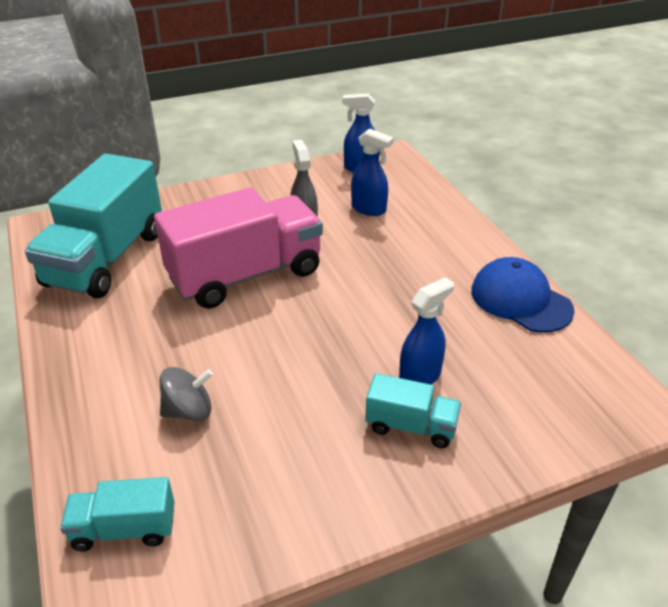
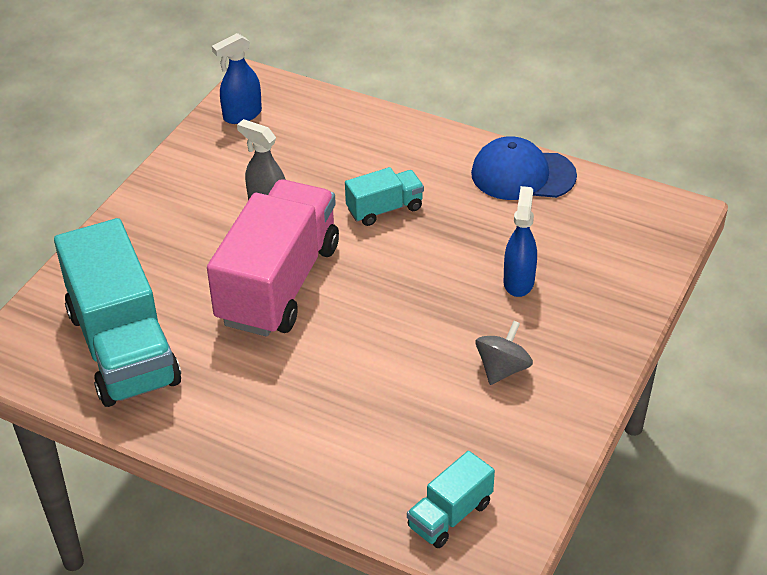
camera: 40 degrees left, 5 degrees up
(189, 411) = (385, 416): grey spinning top -> grey spinning top (502, 369)
(369, 209) = (305, 156): blue spray bottle -> none
(411, 426) = (553, 321): turquoise truck -> turquoise truck (385, 209)

